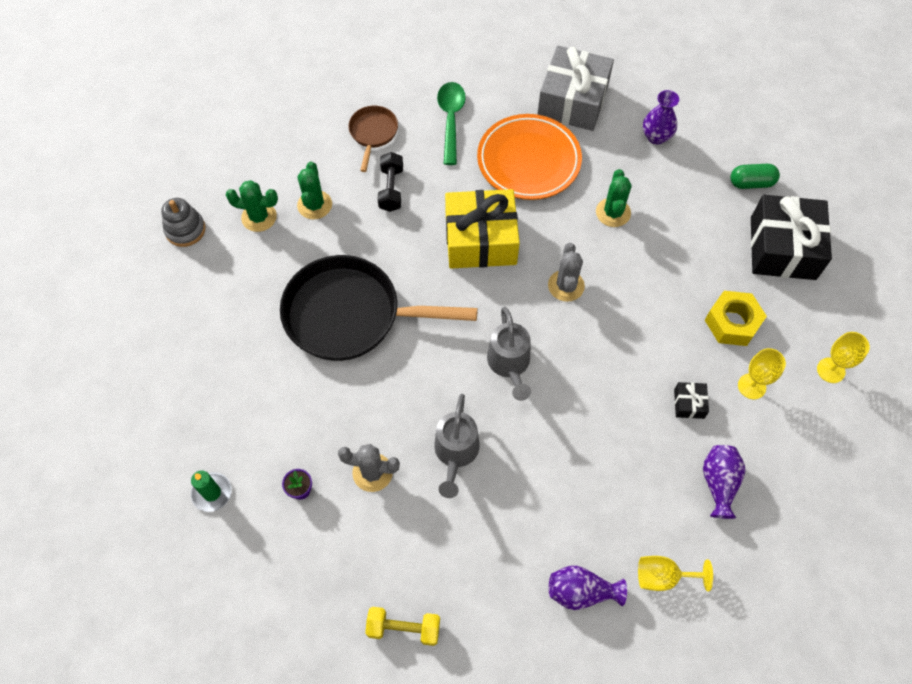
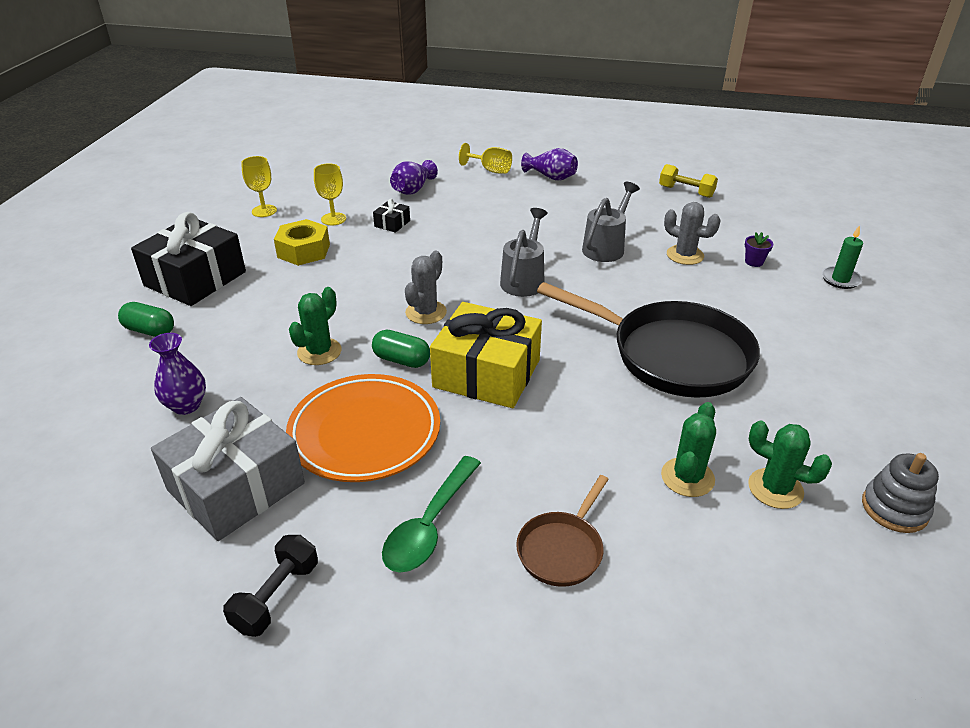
camera: 155 degrees left, 25 degrees down
(391, 189) = (569, 461): black dumbbell -> black dumbbell (276, 596)
(549, 228) = (401, 360): none -> green capsule

